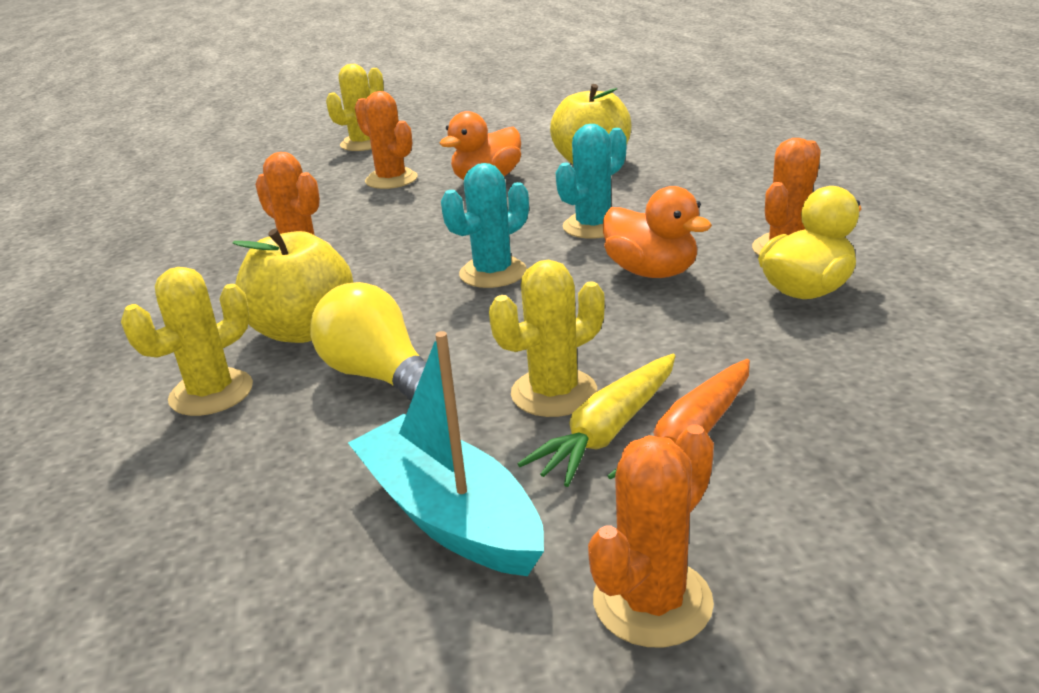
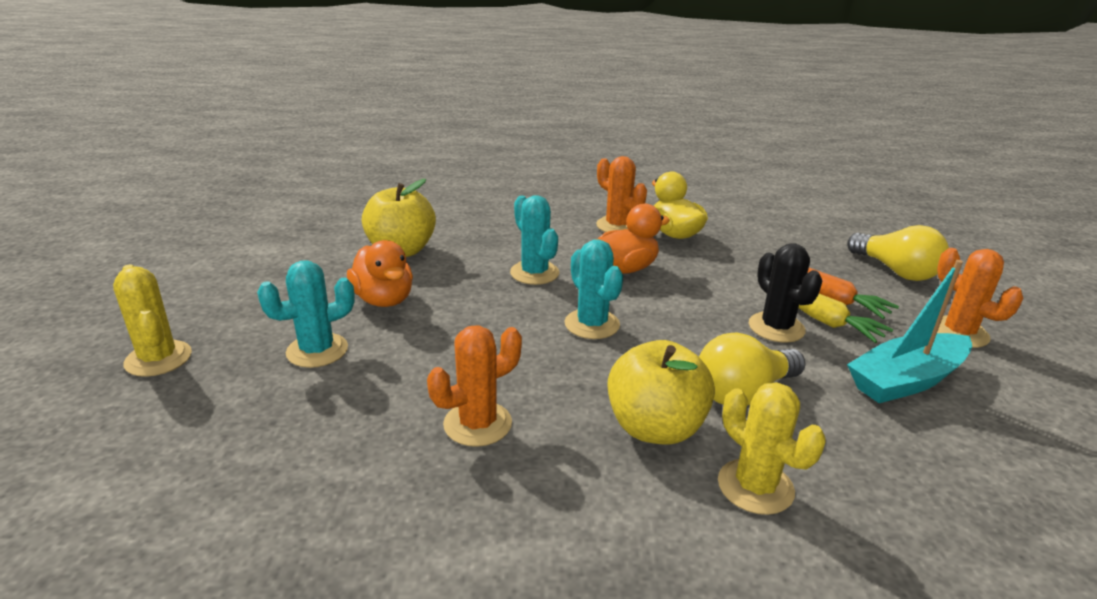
camera: 80 degrees left, 0 degrees up
(391, 179) = (317, 350): orange cactus -> turquoise cactus
(554, 393) = (776, 327): yellow cactus -> black cactus
(893, 531) = (895, 271): none -> yellow light bulb

